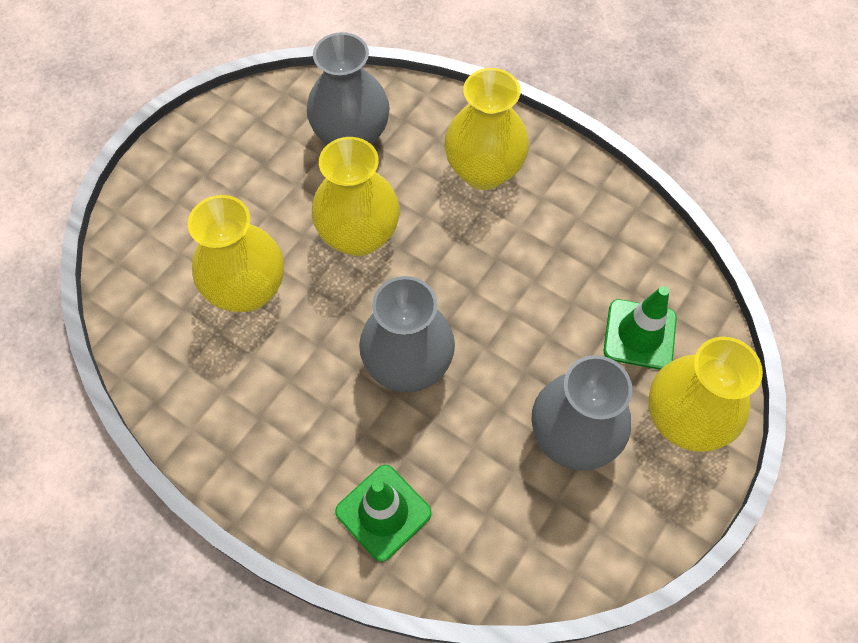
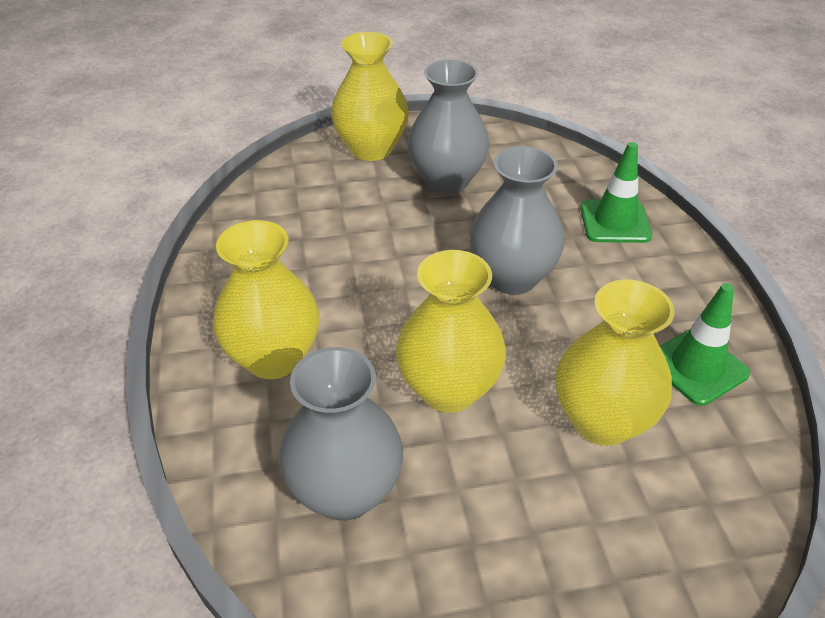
camera: 135 degrees left, 20 degrees down
(639, 334) = (332, 192): green traffic cone -> green traffic cone (696, 367)

